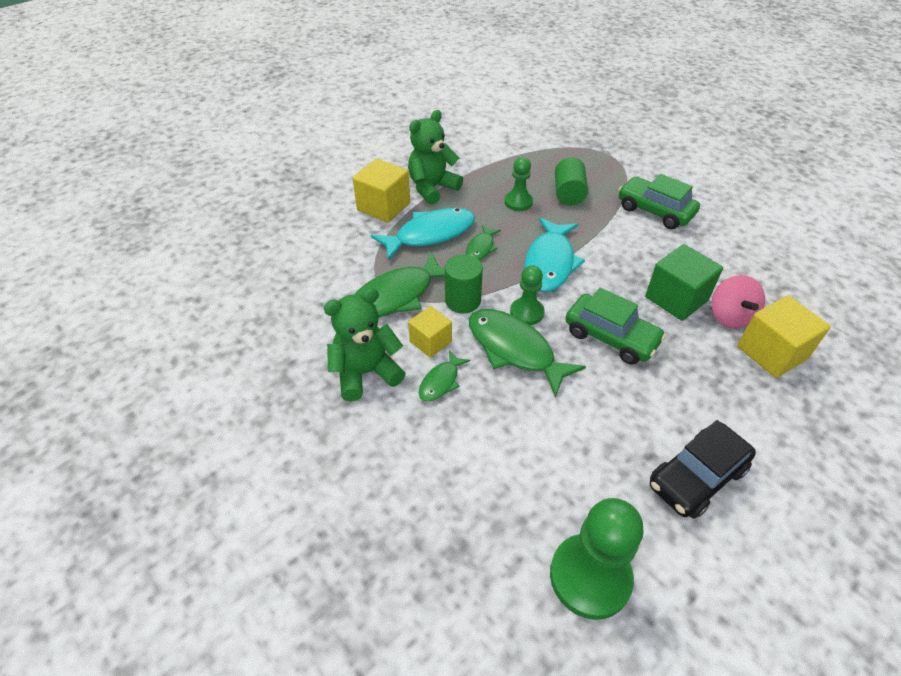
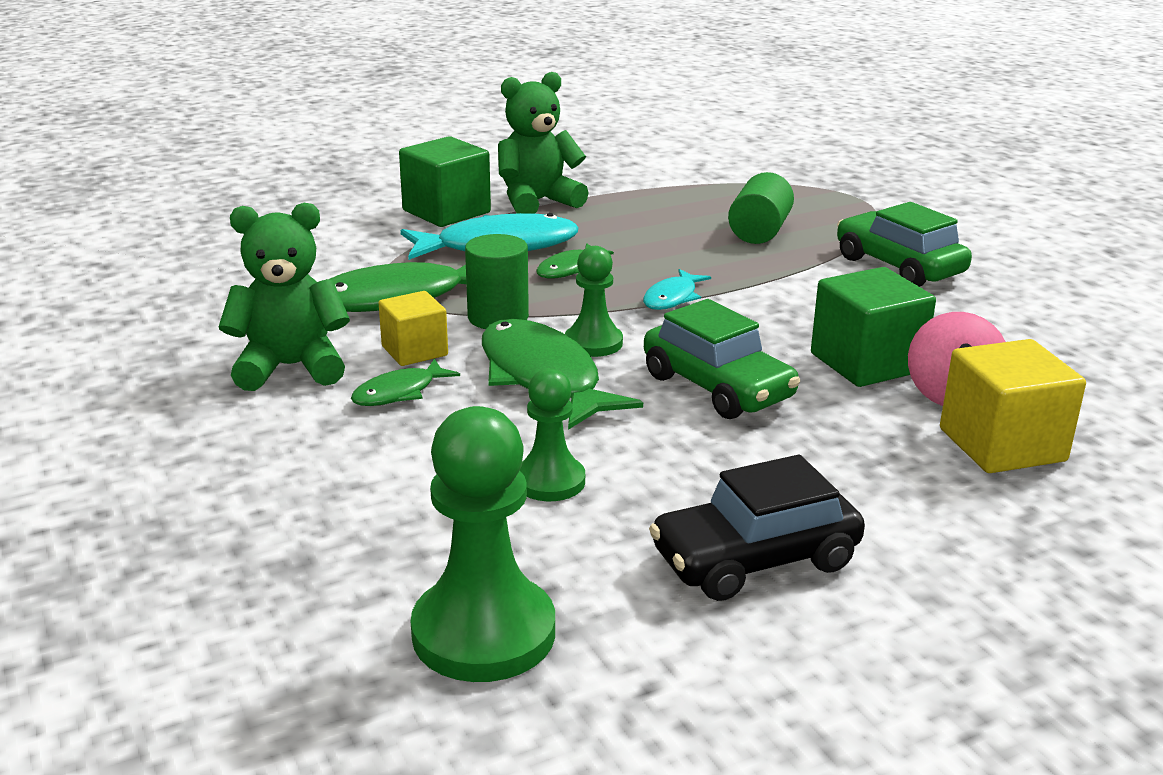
camera: 15 degrees right, 20 degrees down
(383, 207) = (446, 211): yellow cube -> green cube
(518, 202) = (667, 231): green pawn -> green pawn (550, 481)
(550, 263) = (672, 298): turquoise fish -> turquoise fish, size x0.52

